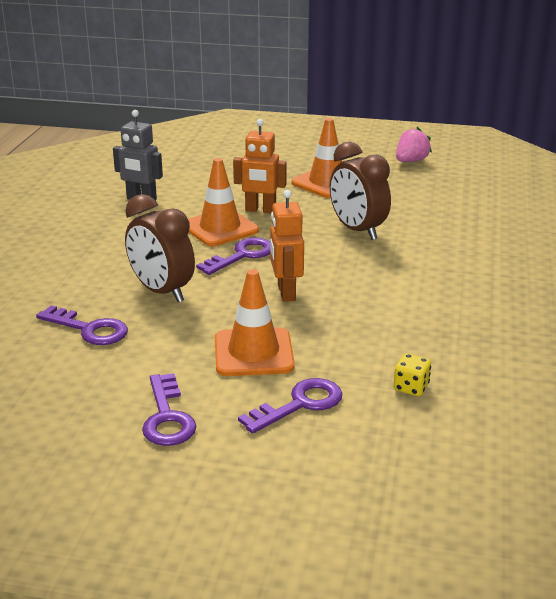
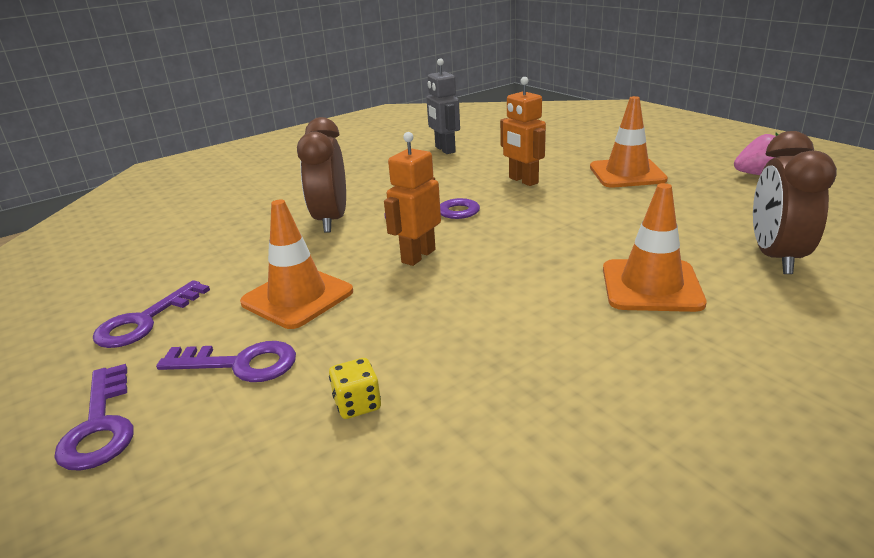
camera: 45 degrees right, 0 degrees up
(89, 329) = (237, 230): purple key -> purple key (100, 425)
(220, 228) = (463, 186): orange traffic cone -> orange traffic cone (651, 286)
(357, 230) = (584, 223): brown clock -> brown clock (775, 257)

